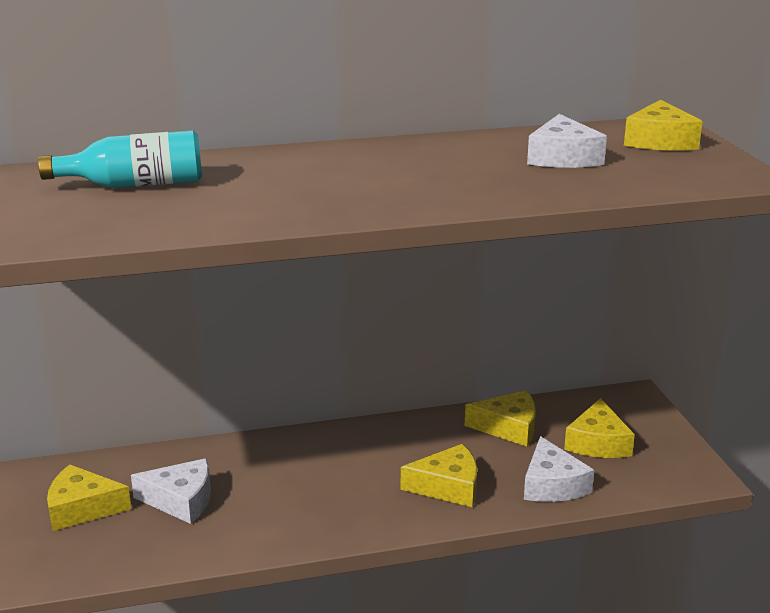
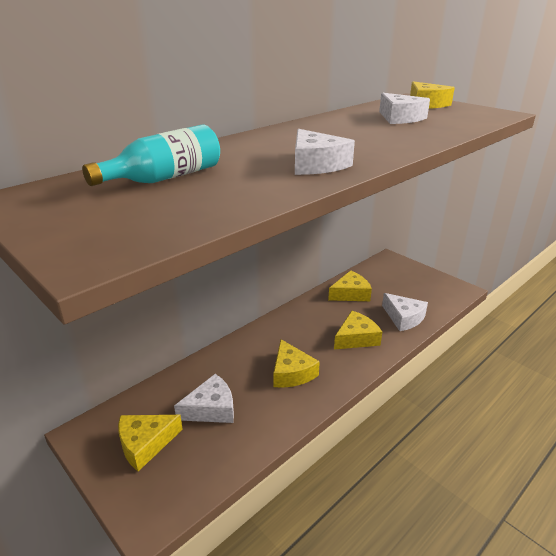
camera: 30 degrees left, 5 degrees up
(313, 202) = (316, 164): none -> white cheese
(598, 443) = (399, 288): yellow cheese -> yellow cheese (291, 372)

